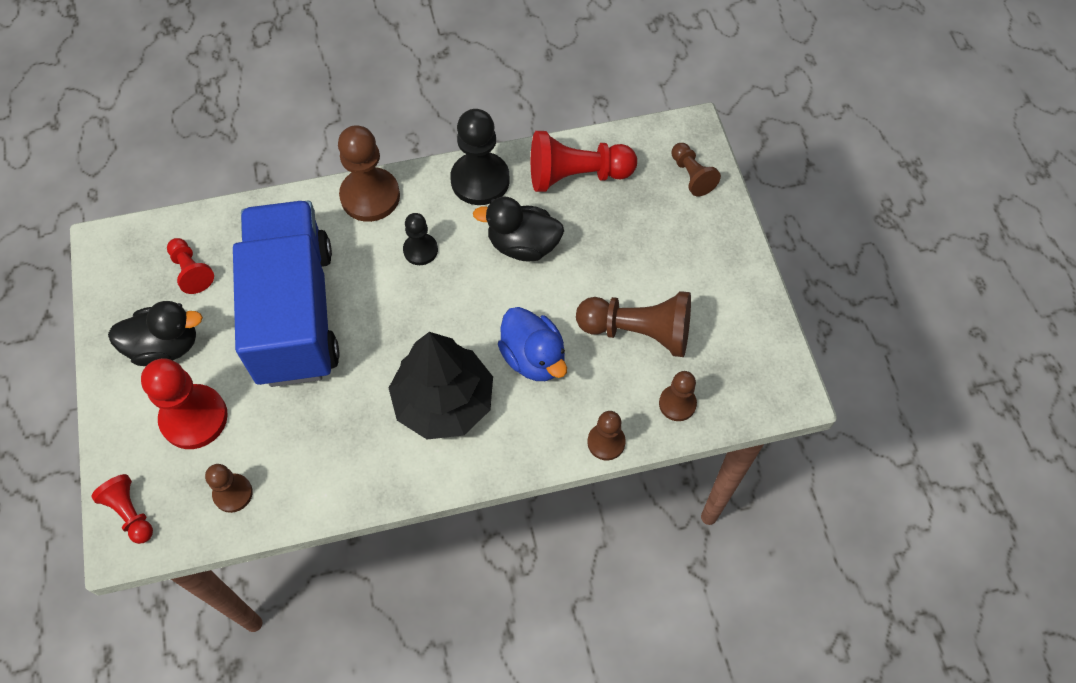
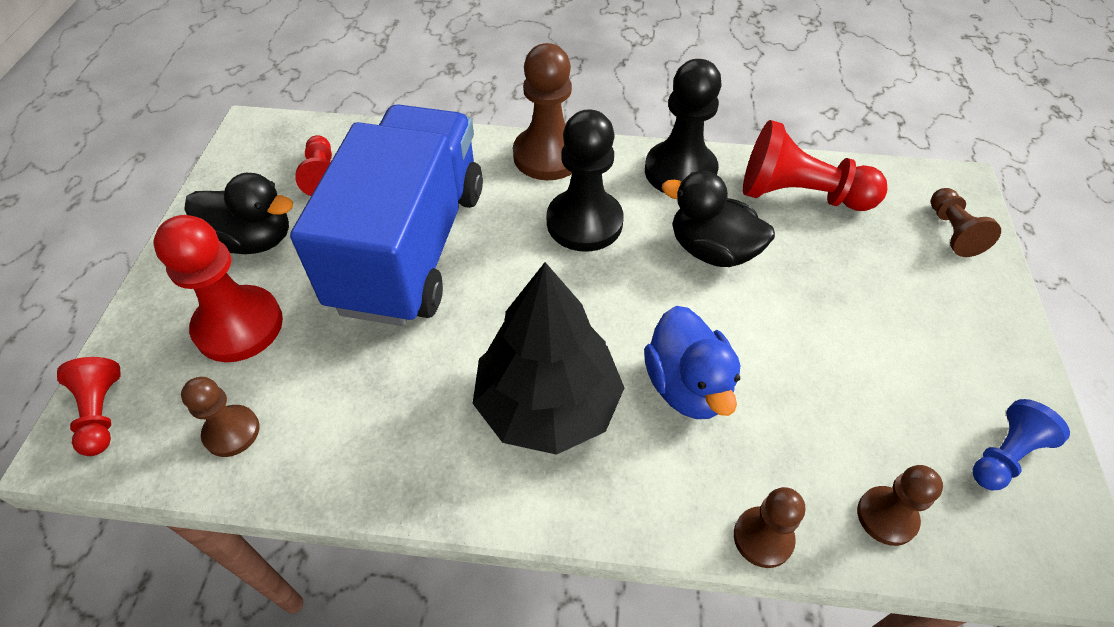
camera: 20 degrees right, 10 degrees down
(420, 250) = (584, 222): black pawn -> black pawn, size x1.76
(638, 332) = (845, 397): brown pawn -> none
(743, 340) = (1004, 455): none -> blue pawn

